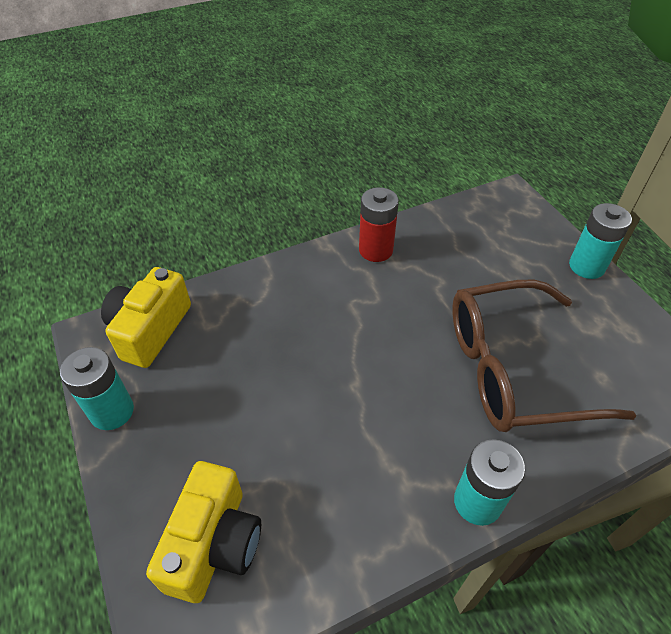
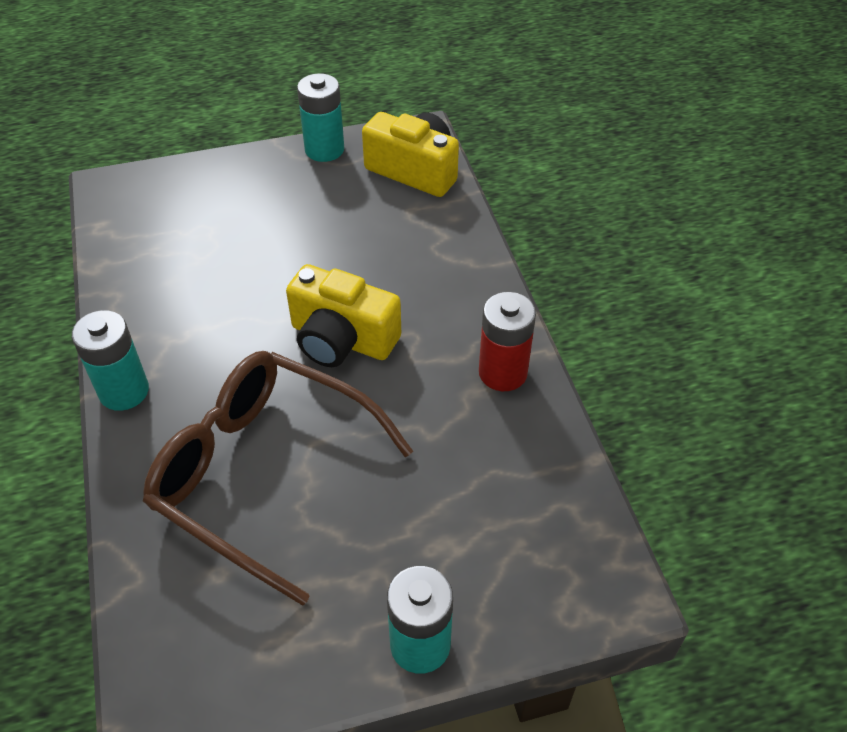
camera: 100 degrees right, 0 degrees up
(214, 543) = (174, 208): yellow camera -> yellow camera (342, 339)
(513, 369) = (263, 474): brown glasses -> brown glasses turned 60 degrees counterclockwise

